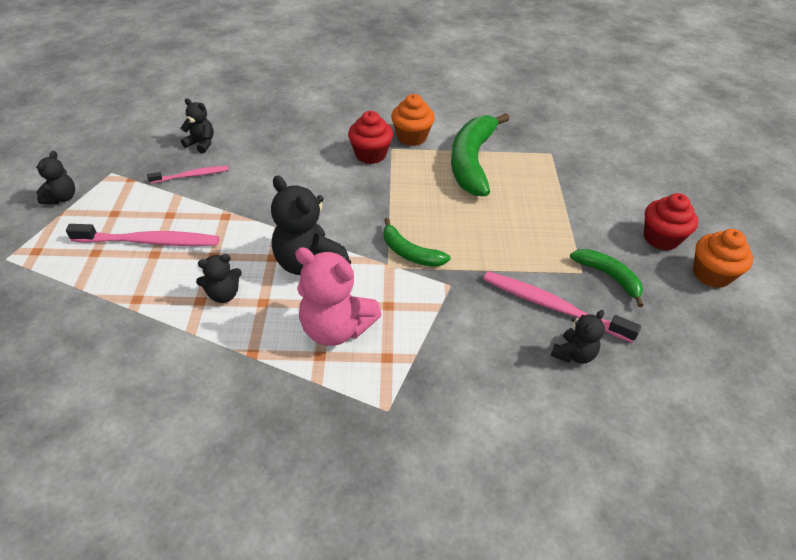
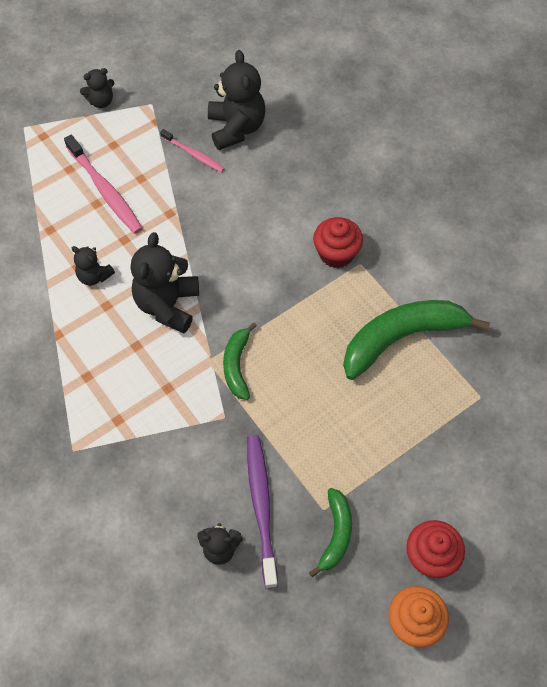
camera: 55 degrees right, 15 degrees up
(201, 144) = (236, 128): black teddy bear -> black teddy bear, size x1.83
(336, 328) = (119, 369): pink teddy bear -> none
(411, 137) = (393, 267): orange cupcake -> none
(552, 306) = (261, 506): pink toothbrush -> purple toothbrush

